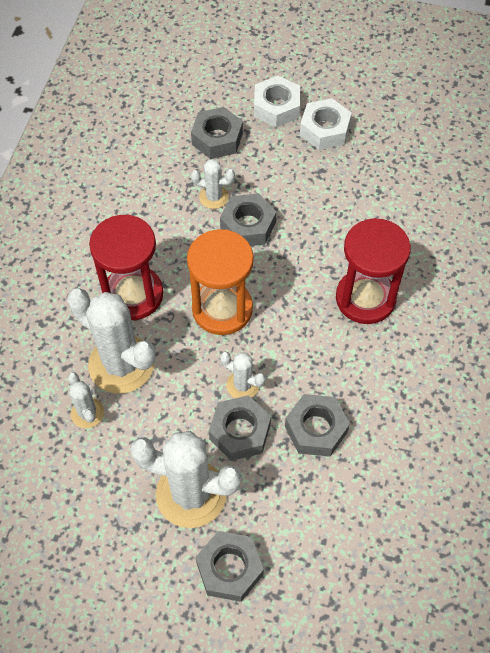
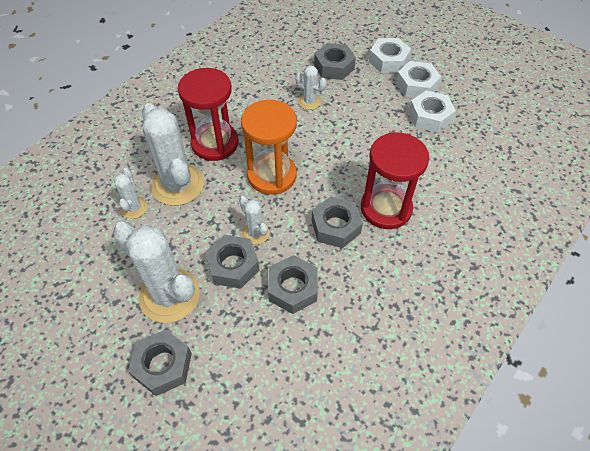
camera: 25 degrees right, 5 degrees down
(248, 225) = (323, 128): grey nut -> grey nut (336, 226)
(358, 166) = (430, 116): none -> white nut

